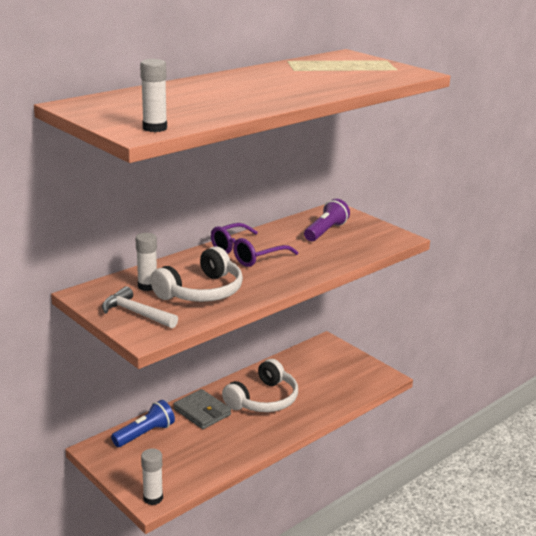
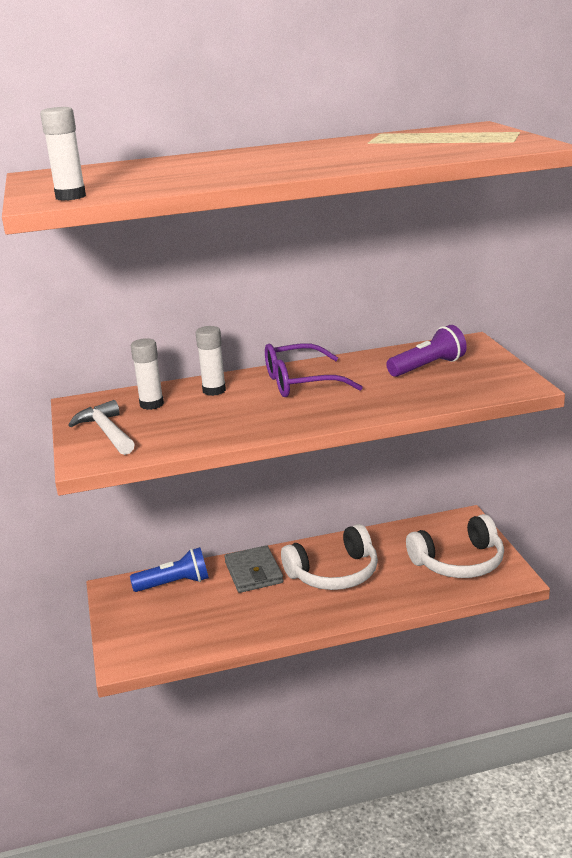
camera: 30 degrees right, 0 degrees up
(153, 498) = (127, 658): white glue stick -> white glue stick (214, 390)
(201, 291) = (202, 418): white headphones -> white headphones (459, 562)

